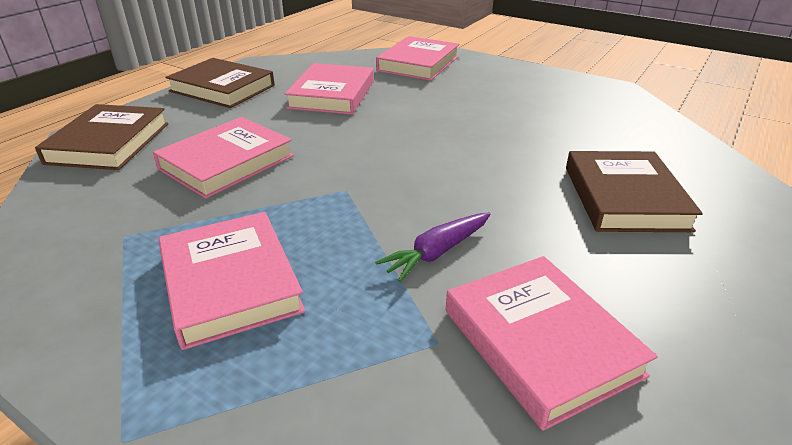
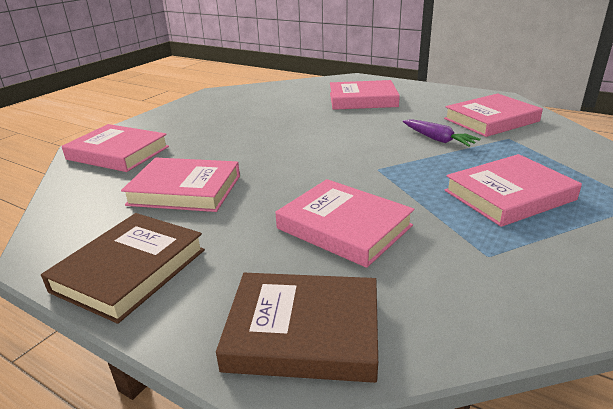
camera: 90 degrees left, 5 degrees down
(624, 197) = (362, 100): brown book -> pink book

